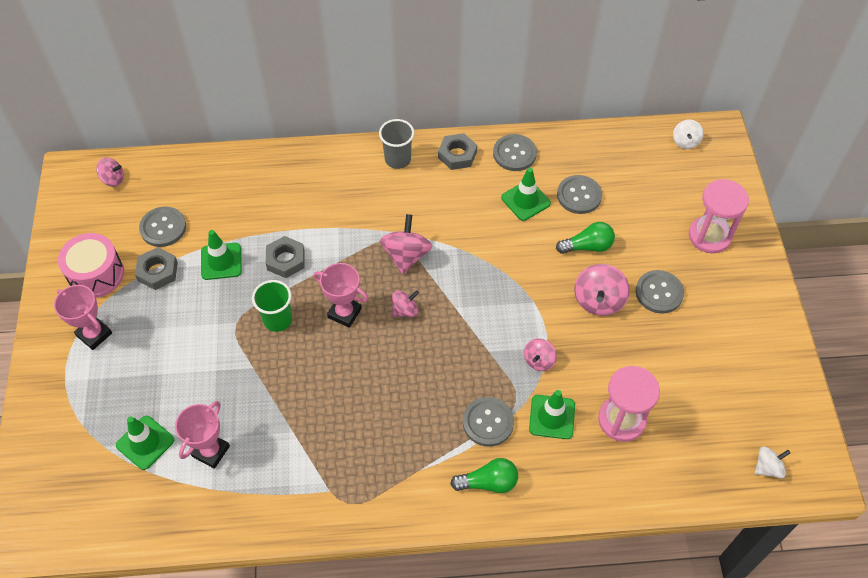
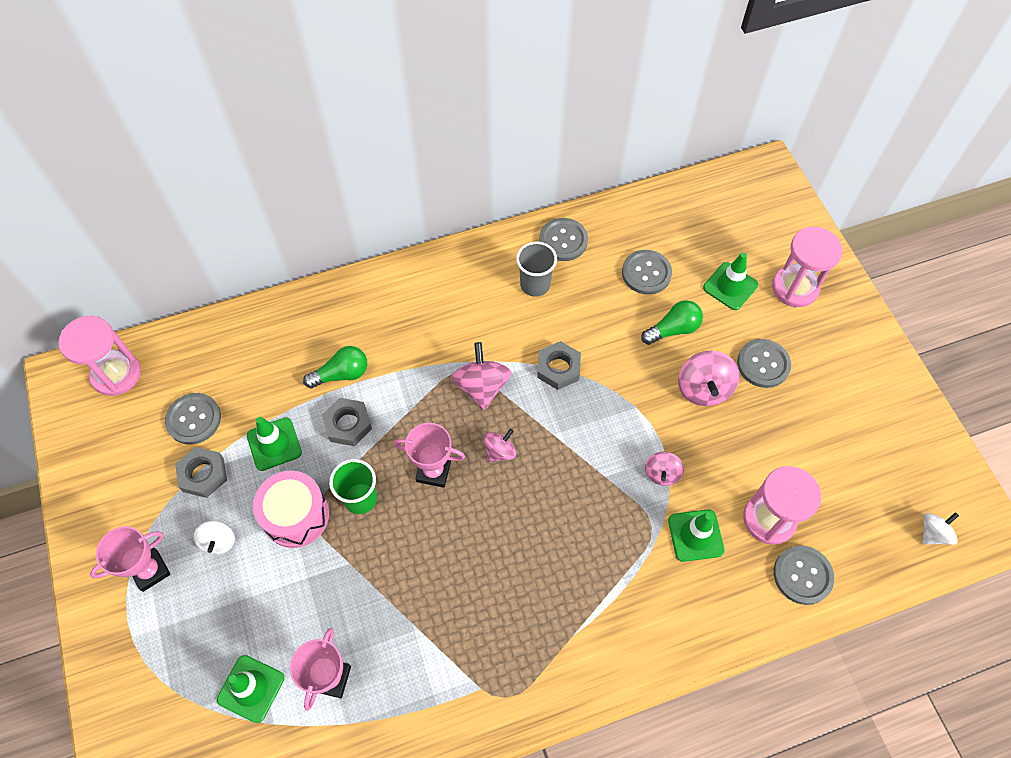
camera: 15 degrees left, 5 degrees up
(94, 334) = (150, 571): pink trophy -> pink trophy turned 60 degrees counterclockwise
(96, 274) = (131, 496): pink drum -> pink drum (296, 515)
(113, 179) = (116, 374): pink spinning top -> pink hourglass
(398, 159) = (438, 275): grey cup -> grey cup (535, 285)
(457, 155) = (502, 255): grey nut -> grey nut (558, 368)
(488, 422) = (629, 560): grey button -> grey button (802, 575)
(488, 482) = (651, 630): green light bulb -> green light bulb (341, 374)
(525, 200) = (591, 292): green traffic cone -> green traffic cone (730, 286)
(685, 142) = (737, 187): white spinning top -> white spinning top (219, 542)

